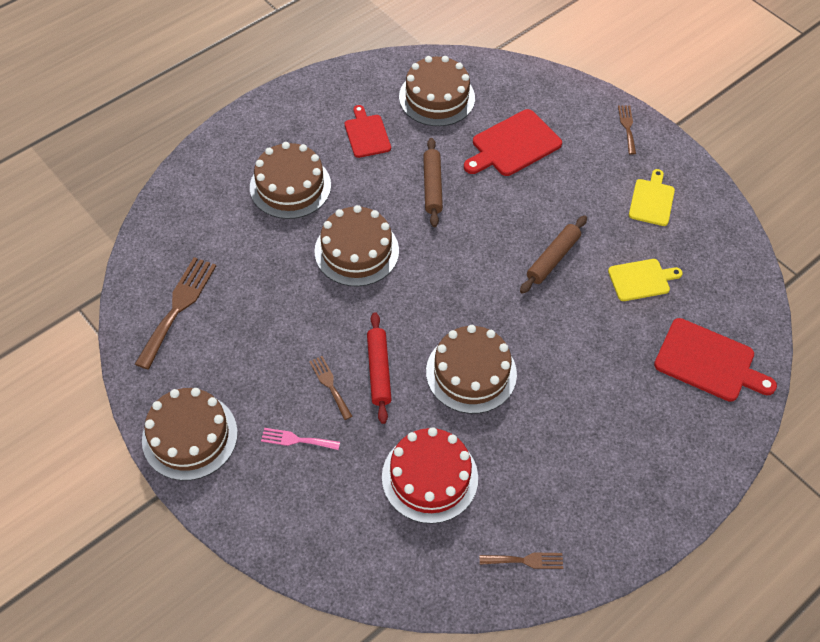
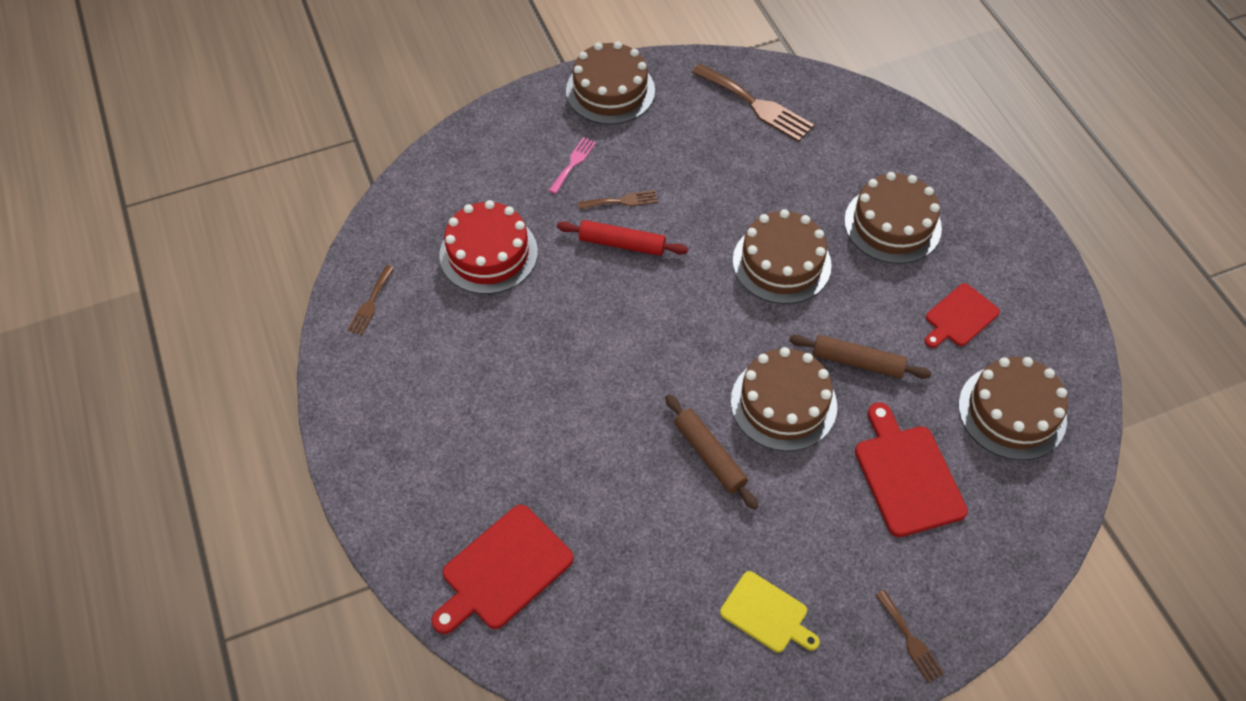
camera: 110 degrees right, 0 degrees up
(367, 134) = (959, 317): red cutting board -> red cutting board turned 135 degrees clockwise
(471, 372) = (587, 322): brown cake -> brown cake (783, 403)
(627, 127) = (910, 639): brown fork -> brown fork turned 45 degrees clockwise
(641, 280) = (645, 544): yellow cutting board -> none

